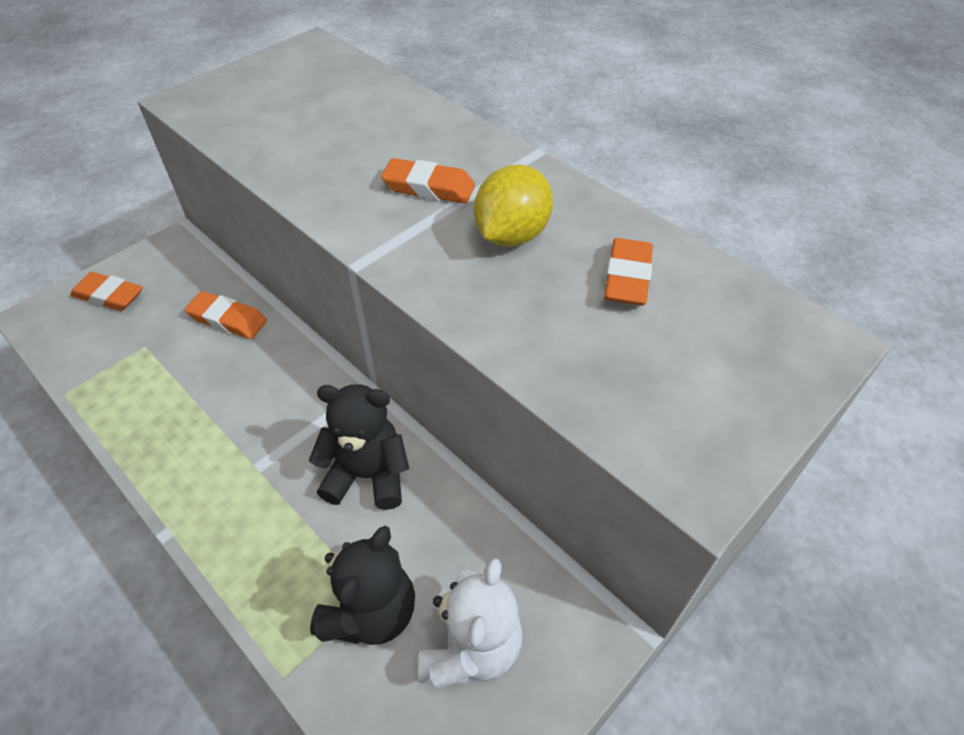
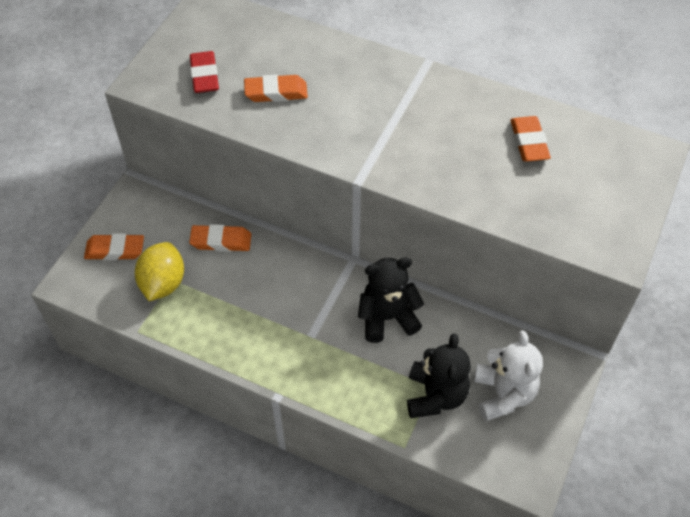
camera: 20 degrees left, 5 degrees up
(256, 108) = (204, 76): none -> red eraser
(429, 187) = (371, 110): orange eraser -> orange eraser (276, 92)
(511, 235) = (444, 132): yellow lemon -> yellow lemon (163, 283)

